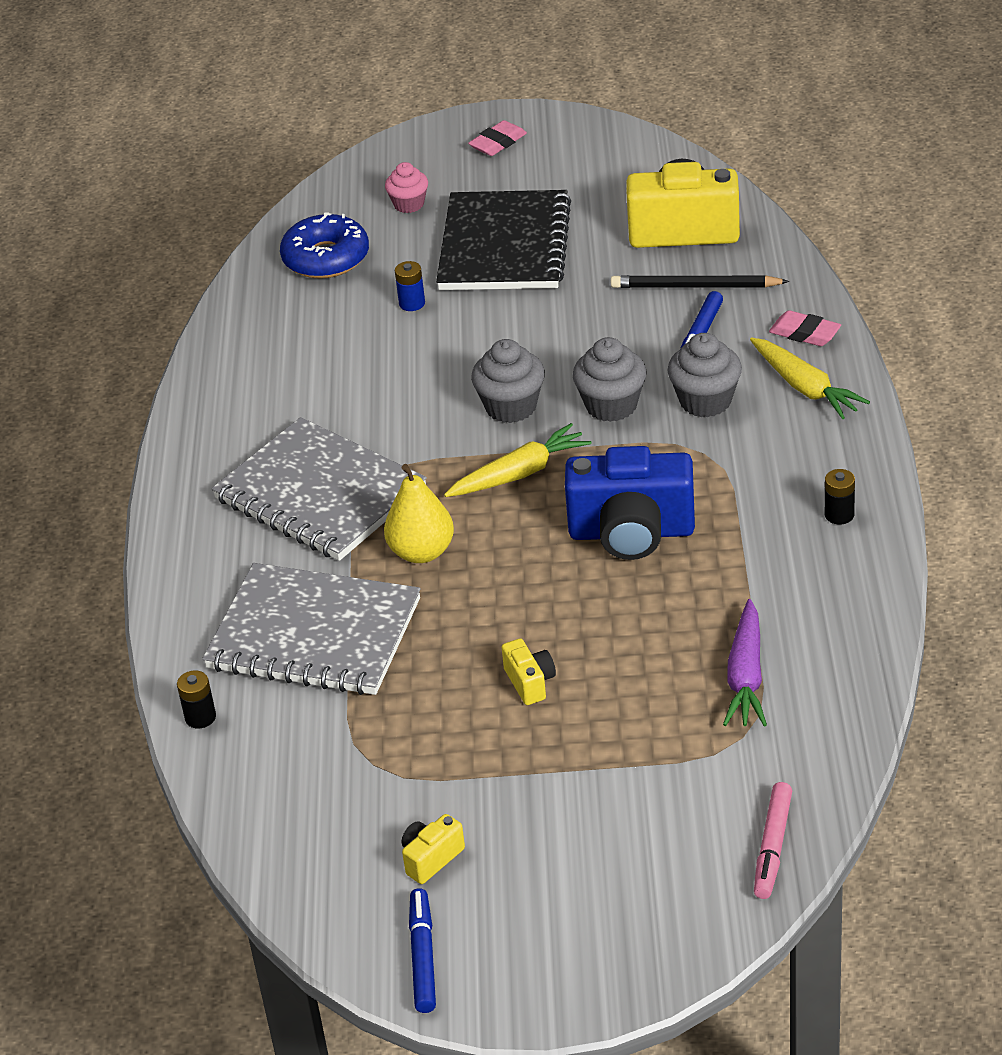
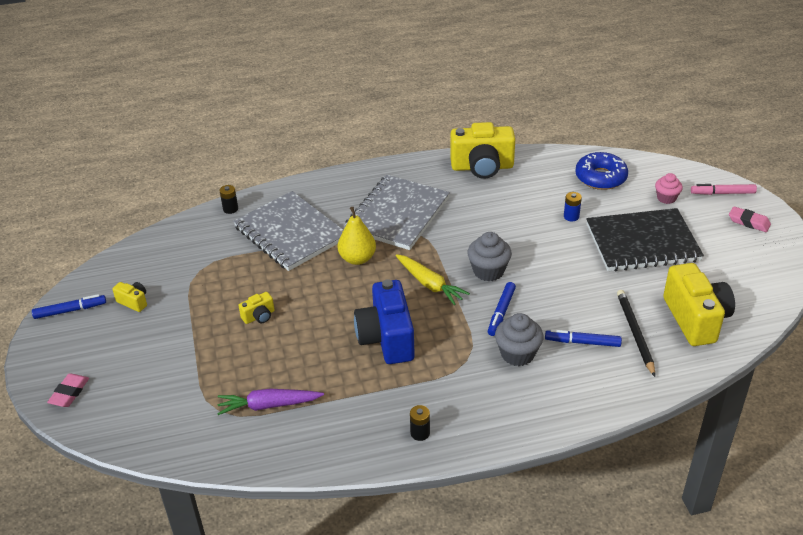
camera: 75 degrees right, 0 degrees up
(232, 380) = (482, 167): none -> yellow camera
(314, 634) = (290, 233): grey notebook -> grey notebook turned 45 degrees counterclockwise
(611, 405) = (501, 312): grey cupcake -> blue marker
(773, 847) = (132, 434): pink marker -> pink marker (722, 193)
(804, 333) = (604, 394): pink eraser -> pink eraser (69, 393)
(805, 387) = (545, 401): yellow carrot -> none

